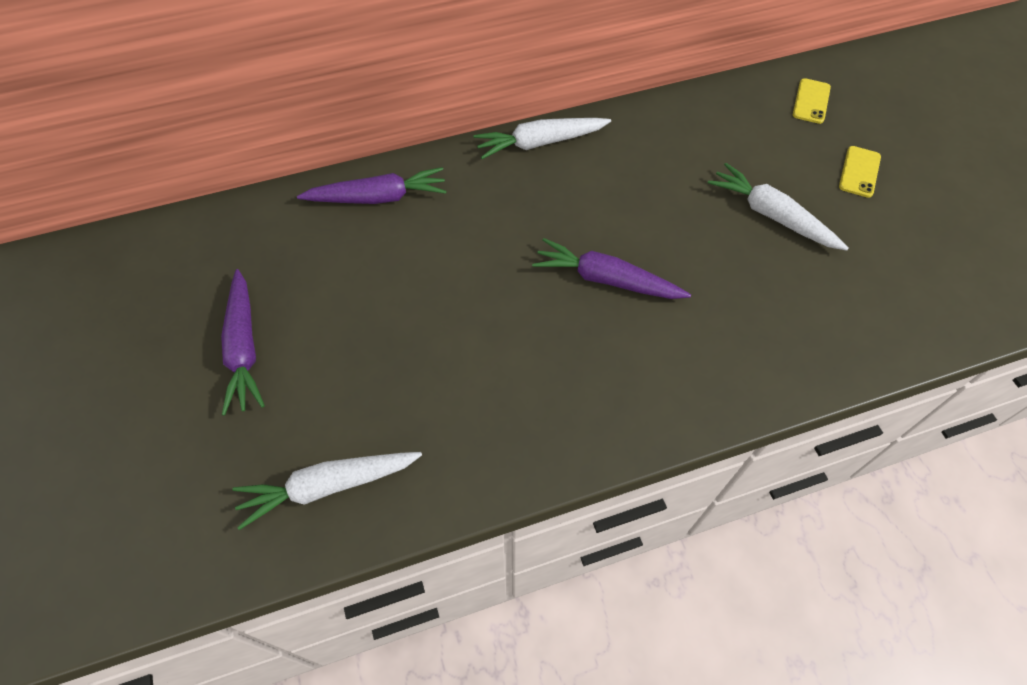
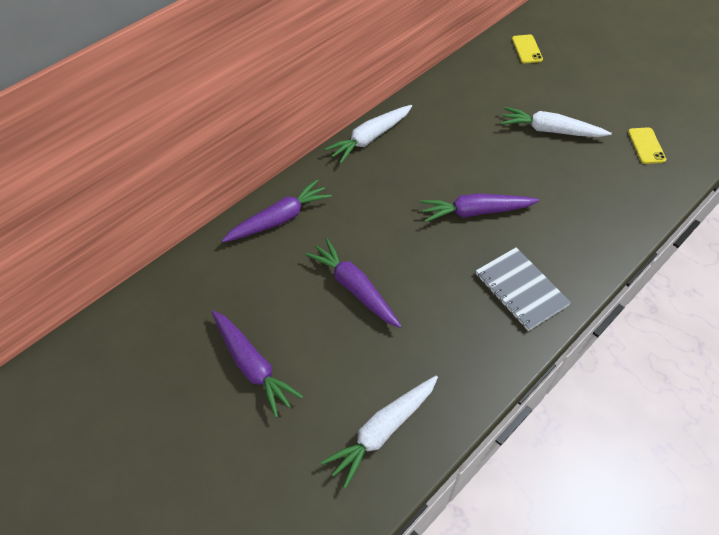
camera: 25 degrees left, 5 degrees down
(406, 310) = (354, 288): none -> purple carrot
(598, 397) = (521, 289): none -> grey notebook
(859, 172) = (584, 84): yellow phone -> yellow phone (646, 146)

